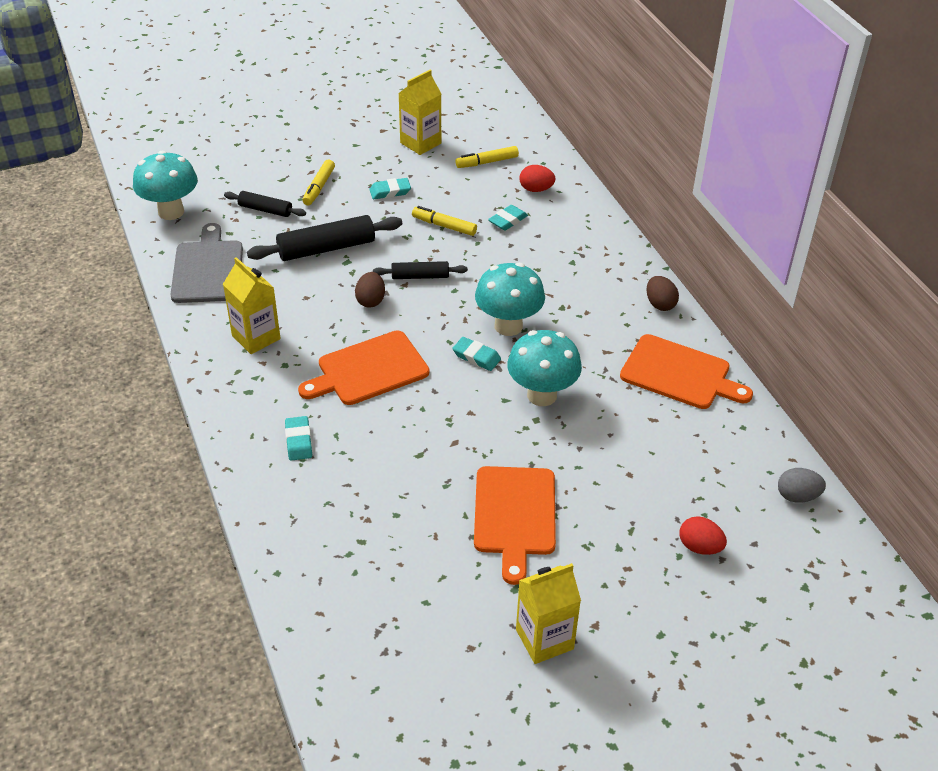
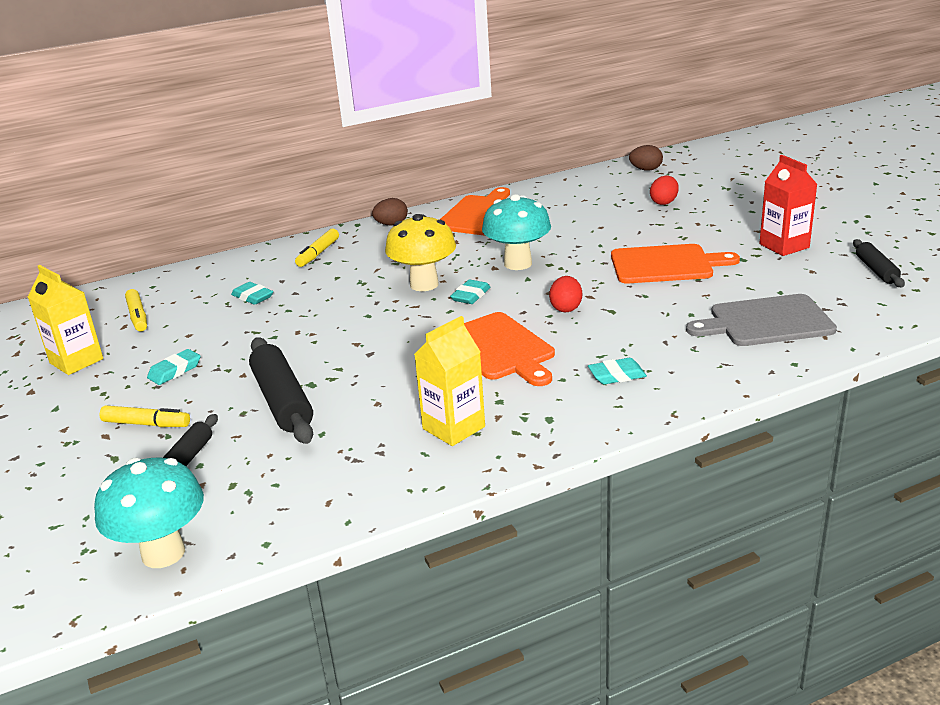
camera: 90 degrees left, 15 degrees down
(208, 269) = (314, 490): grey cutting board -> grey cutting board (766, 322)
(371, 300) = (384, 360): brown egg -> brown egg (646, 169)
(390, 191) = (175, 371): turquoise eraser -> turquoise eraser turned 60 degrees clockwise
(420, 276) = (343, 336): black rolling pin -> black rolling pin (876, 270)
(444, 226) = (254, 330): yellow marker -> yellow marker (318, 253)
(508, 326) = (424, 284): turquoise mushroom -> yellow mushroom
(536, 189) = (201, 286): red egg -> red egg (566, 308)
(544, 639) = (784, 246): yellow carton -> red carton
(797, 496) = (600, 177): grey egg -> none

